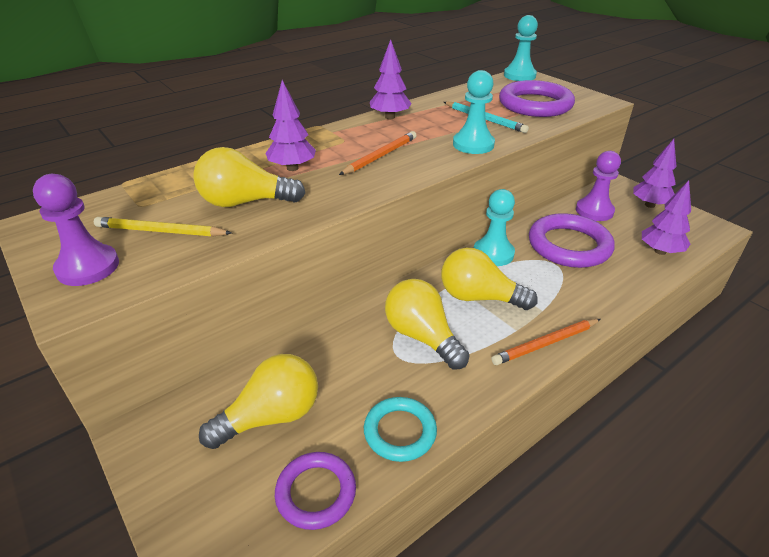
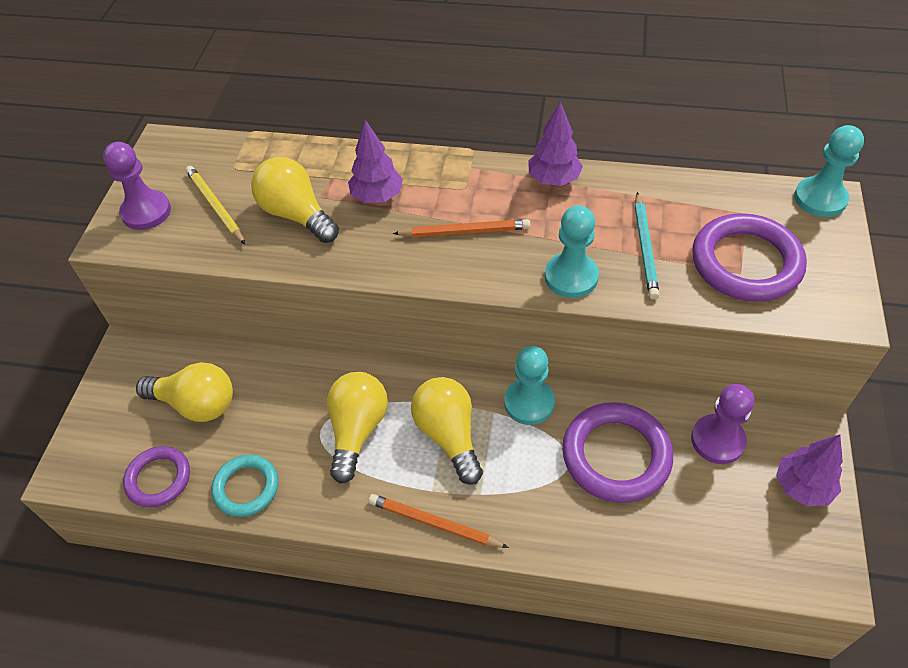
camera: 50 degrees right, 15 degrees up
(660, 251) = (702, 544): purple tree -> none

